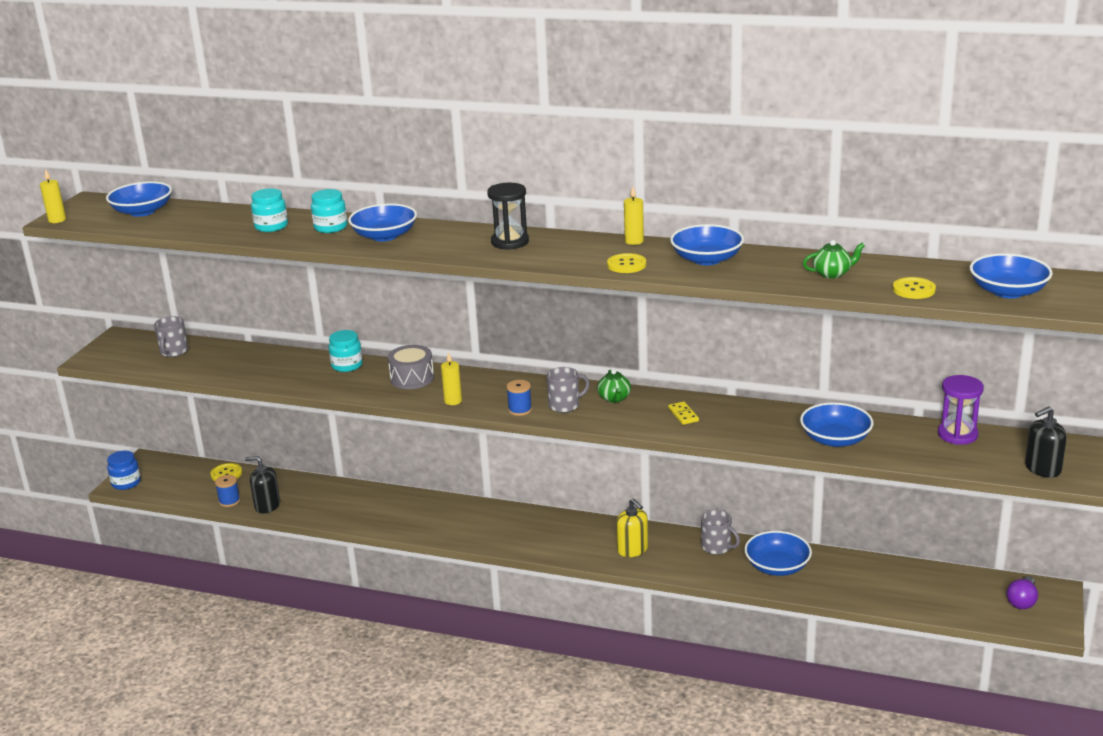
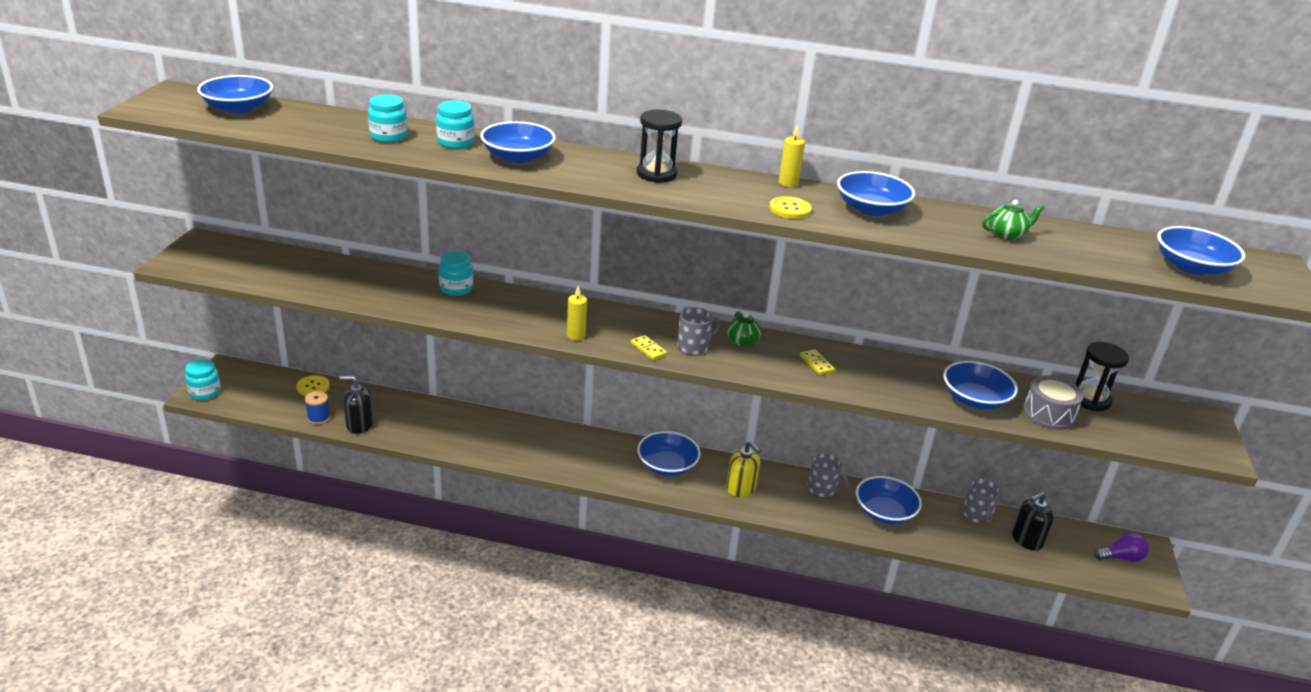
camera: 10 degrees left, 5 degrees up
(57, 220) = (139, 110): yellow candle -> none
(126, 483) = (205, 392): blue jar -> turquoise jar
(173, 352) = (264, 261): grey mug -> grey mug (976, 515)
(412, 378) = (528, 307): grey drum -> grey drum (1048, 414)
(520, 410) = (648, 349): blue spool -> yellow domino
(562, 531) = (667, 465): none -> blue bowl
(914, 289) = (1097, 258): yellow button -> none
(957, 434) = (1090, 400): purple hourglass -> black hourglass
(1022, 601) = (1121, 557): purple light bulb -> purple light bulb turned 120 degrees counterclockwise
(1042, 469) = (1184, 442): black soap dispenser -> black soap dispenser (1026, 540)

